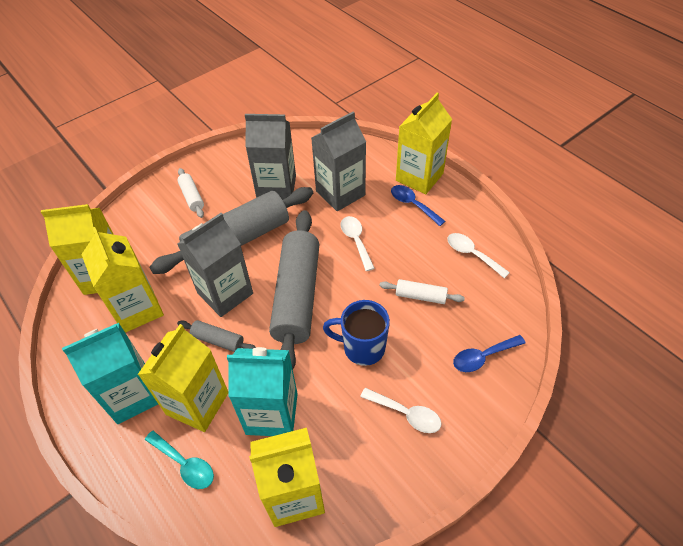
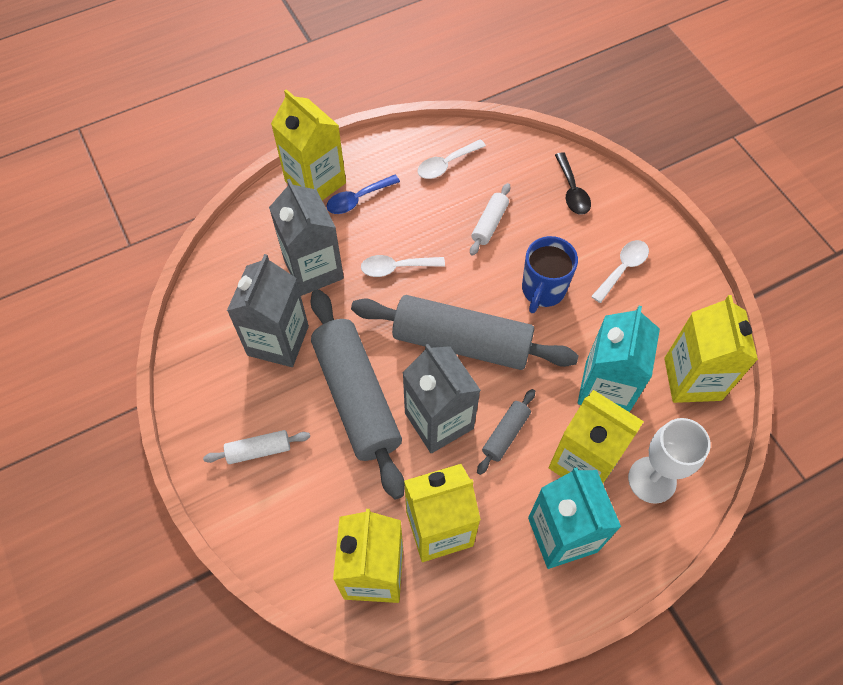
camera: 80 degrees left, 10 degrees up
(184, 464) = (652, 480): turquoise spoon -> white goblet
(483, 357) = (572, 190): blue spoon -> black spoon

